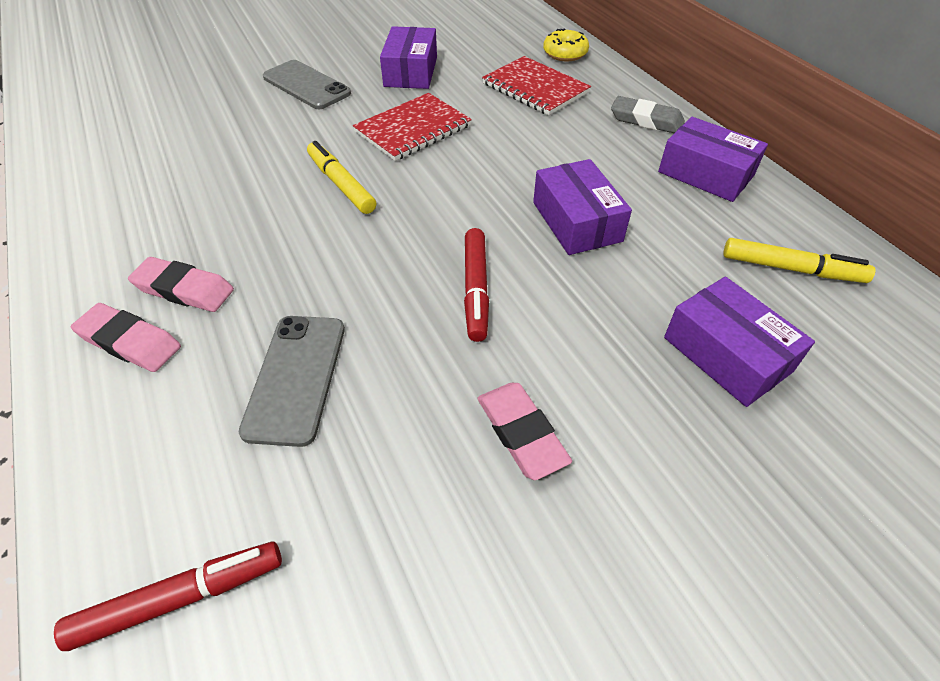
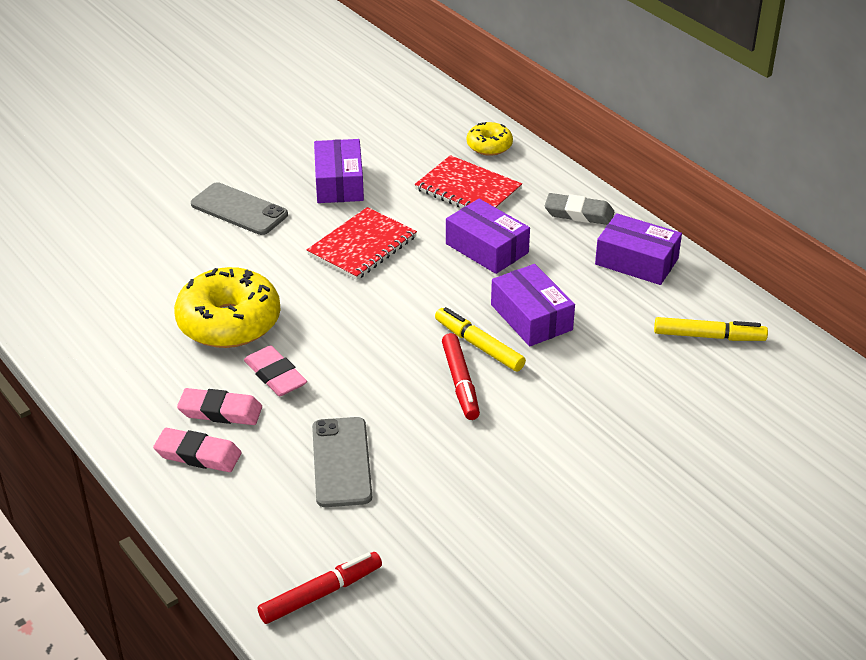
camera: 10 degrees left, 10 degrees down
(244, 189) = (229, 322): none -> yellow donut
(341, 184) = (315, 307): yellow marker -> yellow marker (479, 345)
(521, 433) = (519, 475): pink eraser -> pink eraser (275, 375)
(727, 354) = (660, 406): purple box -> purple box (487, 248)

